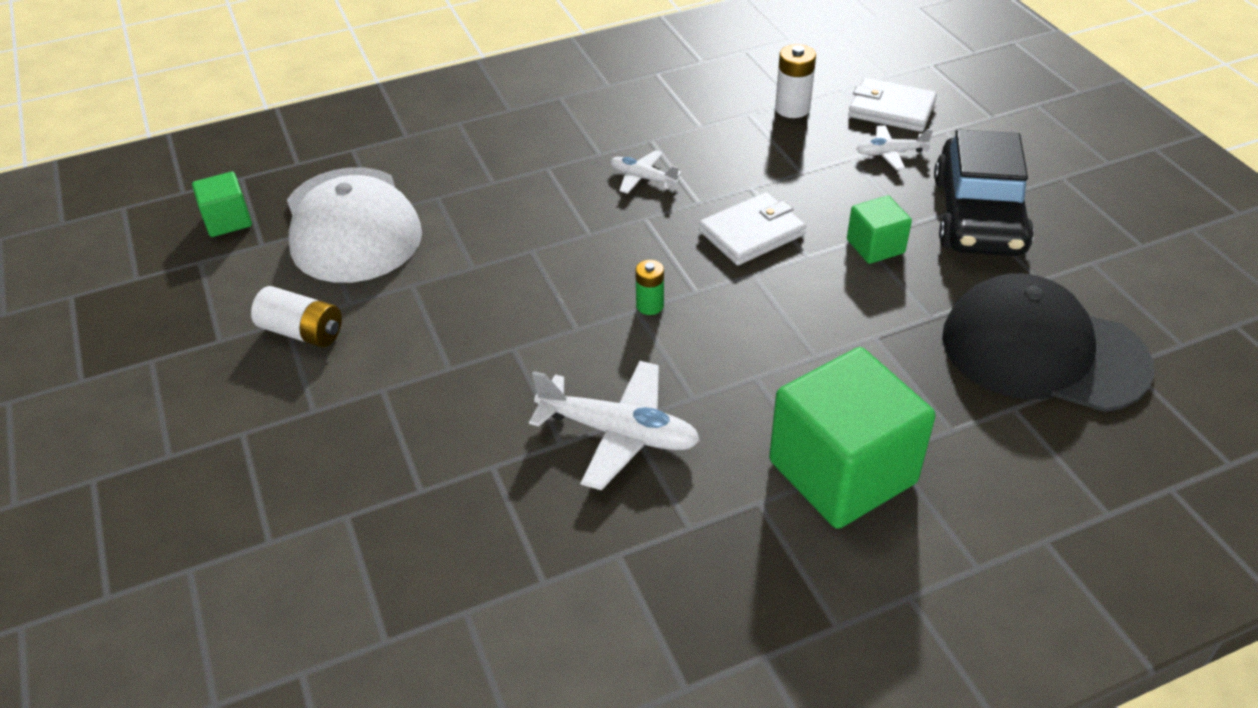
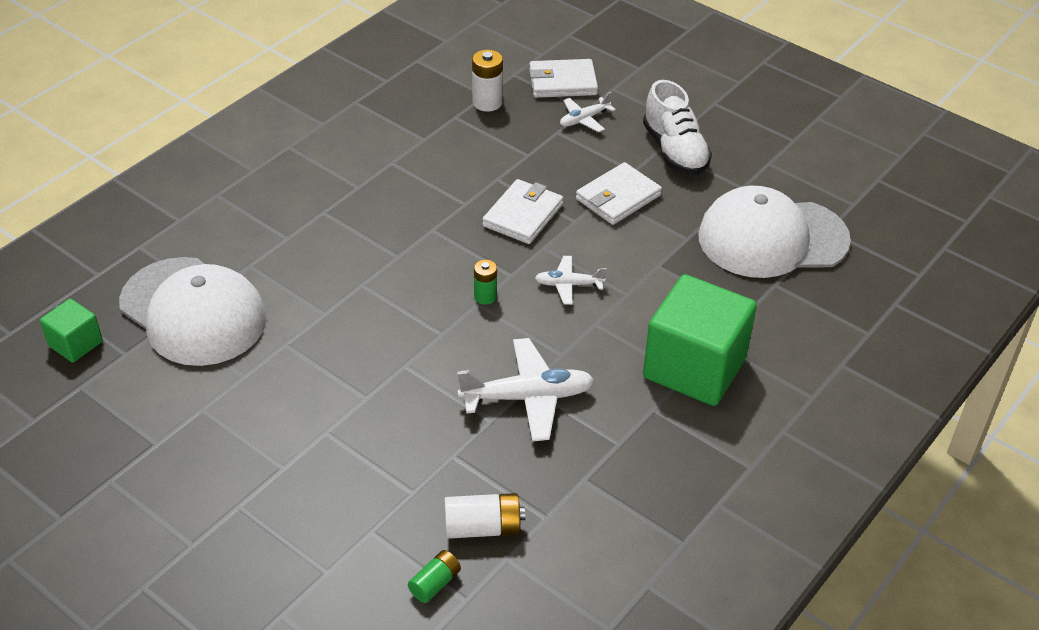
camera: 30 degrees left, 0 degrees up
(302, 332) = (223, 411): white battery -> white battery (483, 527)
(366, 606) = (435, 583): none -> green battery
(643, 178) = (409, 196): white plane -> white plane (568, 285)
(875, 246) = (618, 197): green cube -> white wallet
(978, 216) = (675, 151): black car -> white shoe
(1043, 351) = (772, 238): black cap -> white cap

